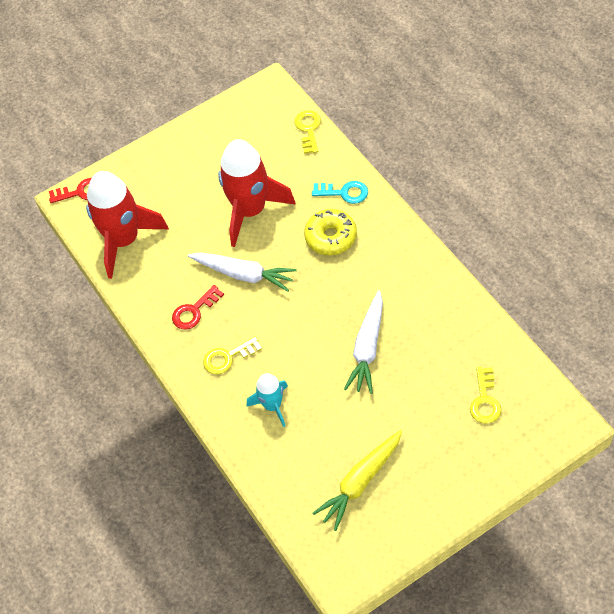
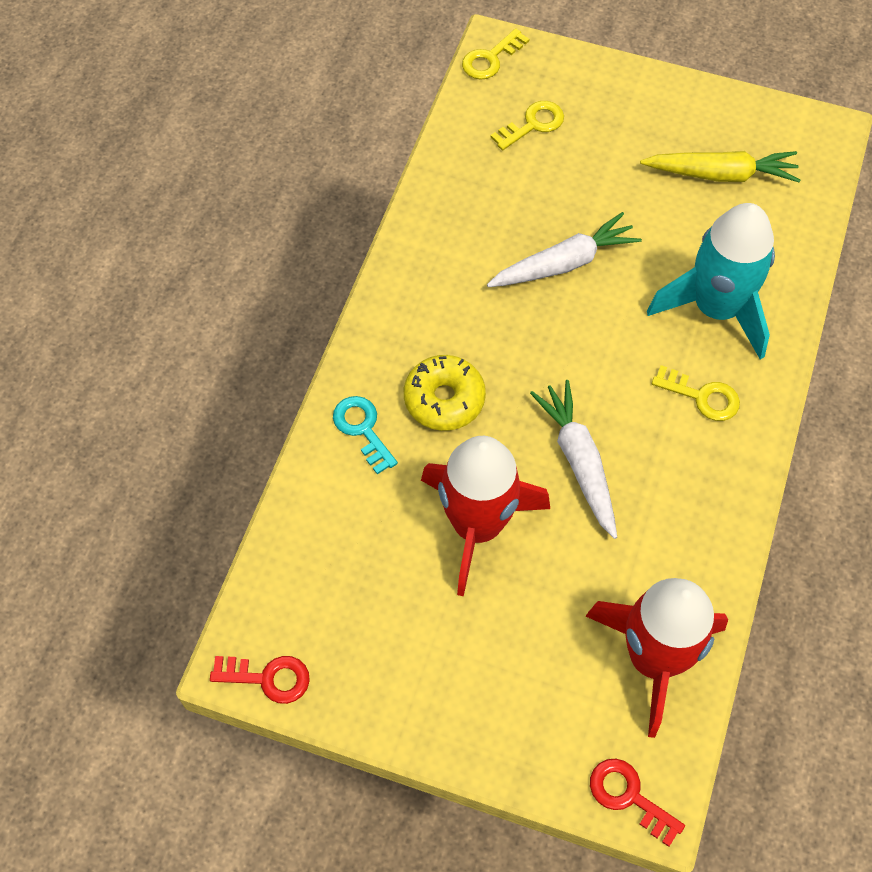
camera: 135 degrees left, 5 degrees up
(194, 311) = (677, 481): red key -> red key (268, 678)
(272, 405) = (716, 308): turquoise rocket -> turquoise rocket, size x1.91
(308, 129) = (284, 548): yellow key -> yellow key (490, 59)

